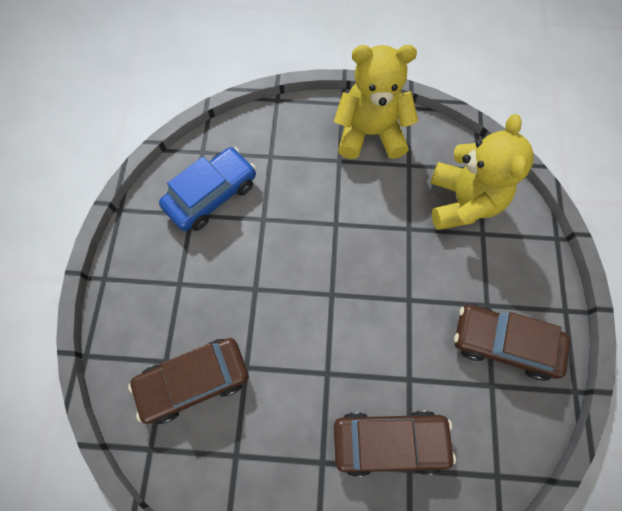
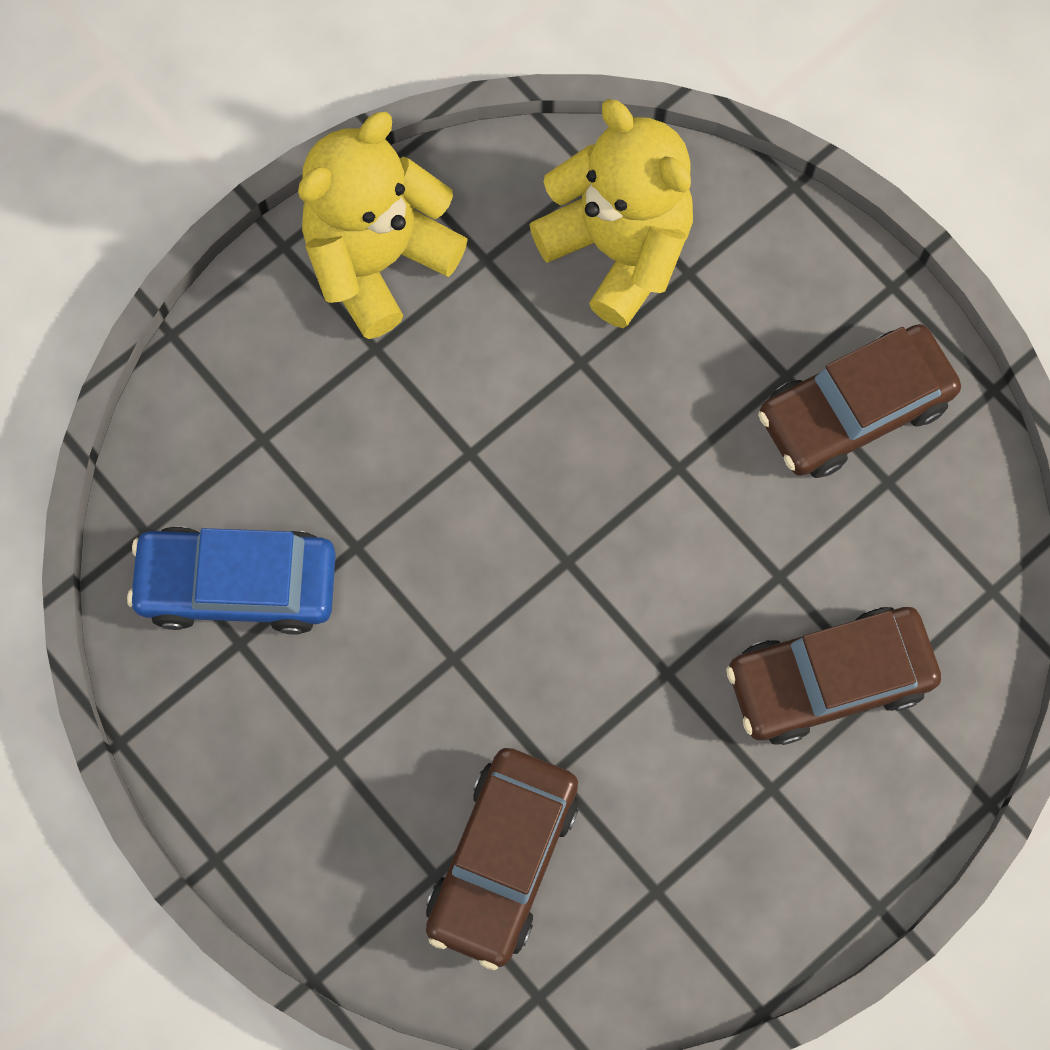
camera: 45 degrees left, 5 degrees up
(211, 195) = (238, 585): blue car -> blue car turned 90 degrees counterclockwise
(389, 442) = (828, 679): brown car -> brown car turned 150 degrees counterclockwise

